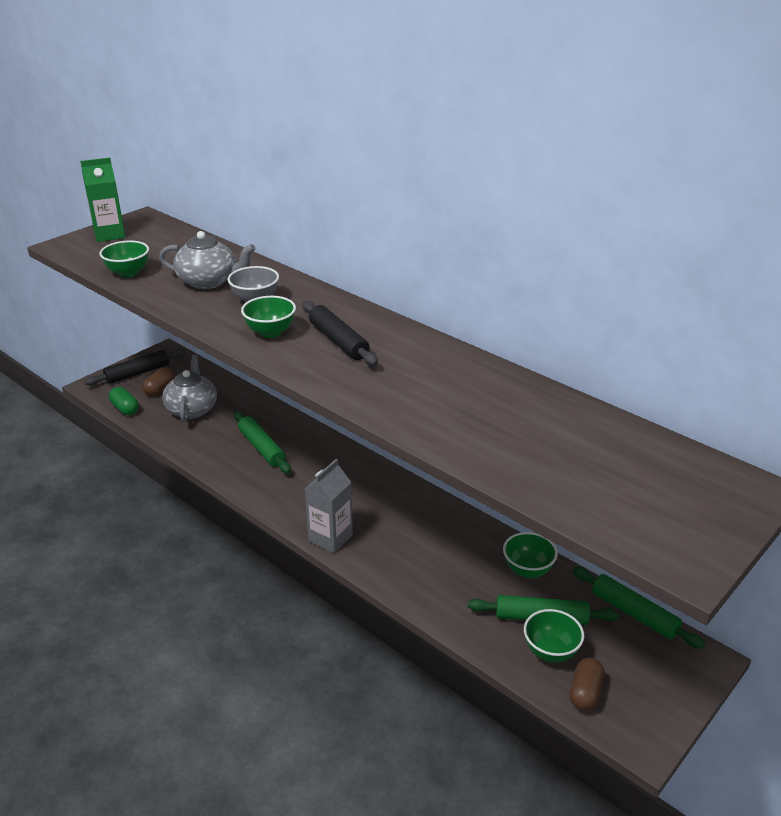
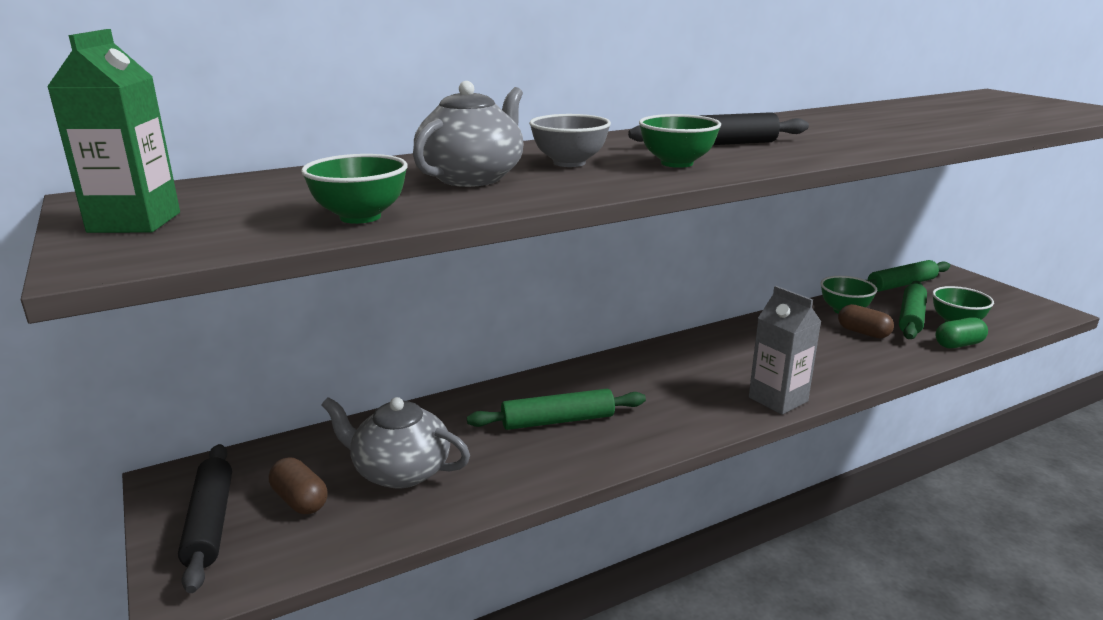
camera: 70 degrees left, 10 degrees down
(125, 409) = (327, 551): green capsule -> green capsule (958, 344)
(585, 693) = (1004, 320): brown capsule -> brown capsule (863, 333)

